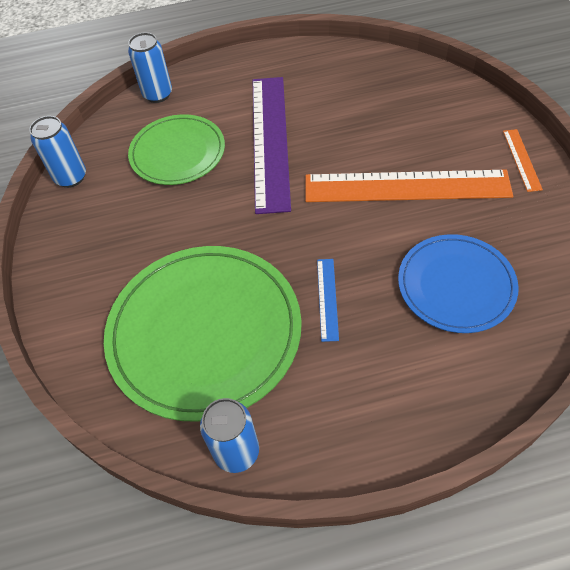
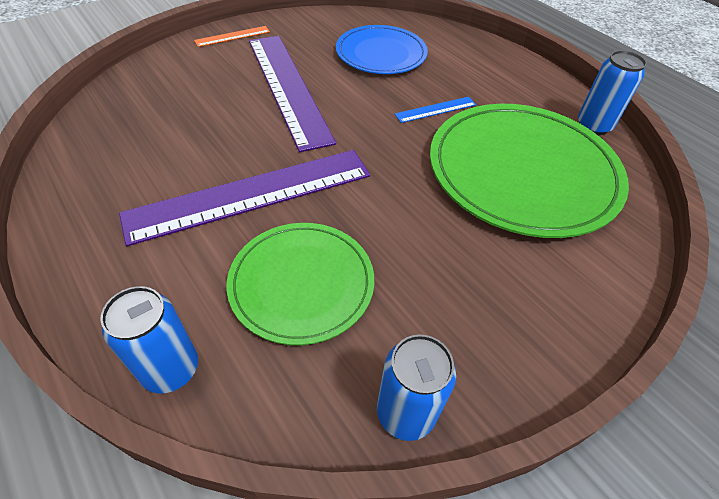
camera: 120 degrees left, 5 degrees down
(406, 186) = (287, 88): orange ruler -> purple ruler

